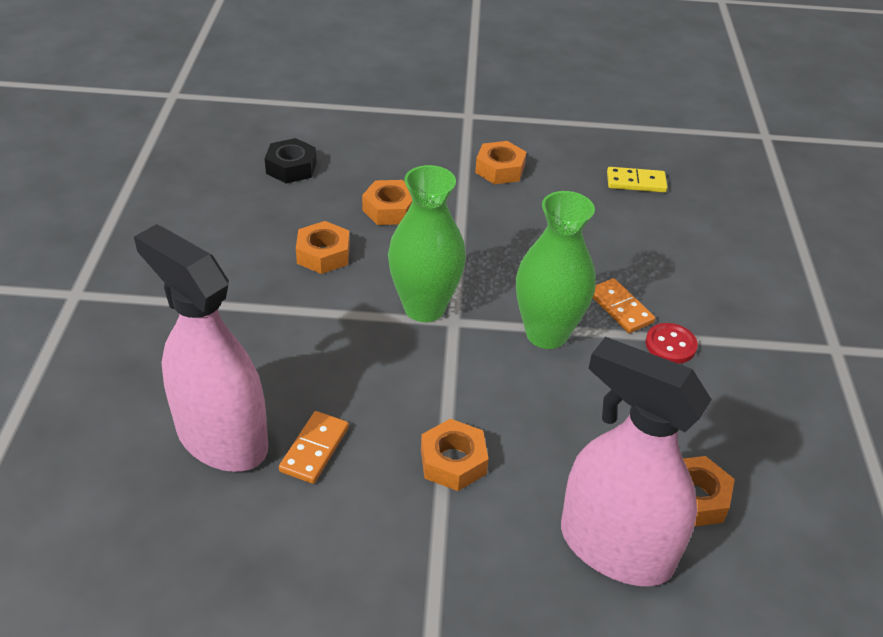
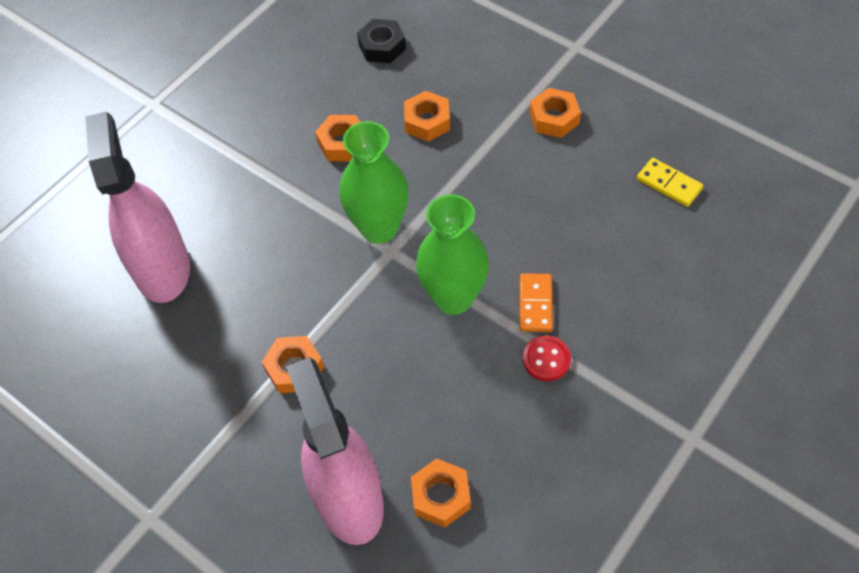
camera: 40 degrees right, 15 degrees up
(314, 449) = (212, 309): orange domino -> none

